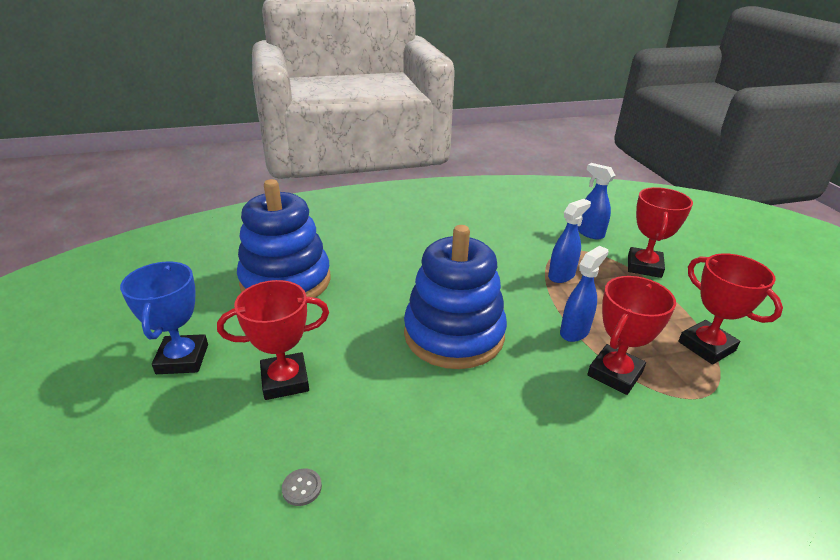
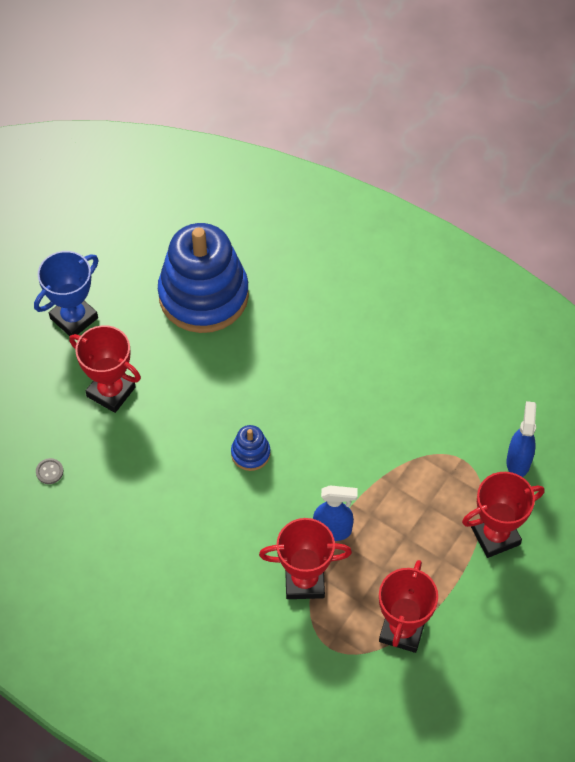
camera: 50 degrees right, 25 degrees up
(454, 334) = (250, 453): blue stacking toy -> blue stacking toy, size x0.41
(561, 275) = (410, 479): blue spray bottle -> none

